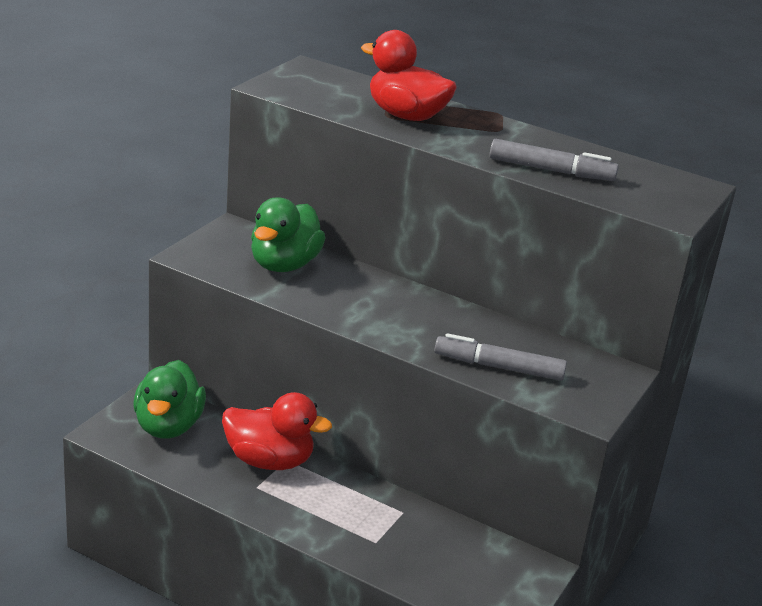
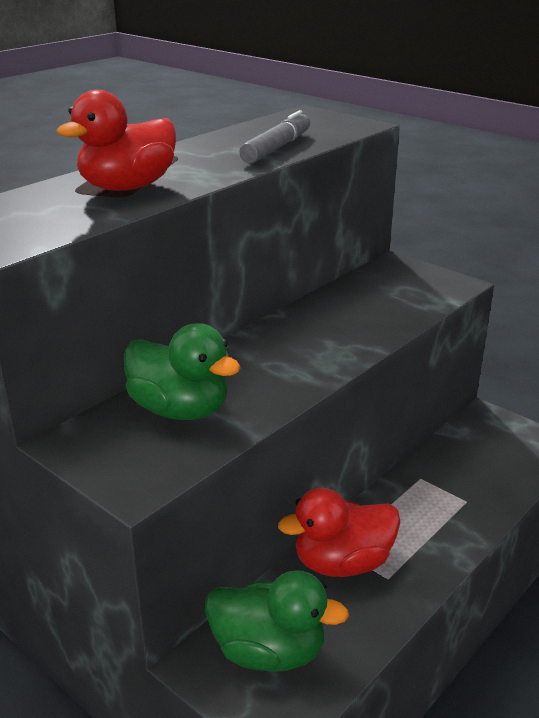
camera: 75 degrees left, 0 degrees up
(269, 461) = (342, 563): red duck -> red duck turned 135 degrees counterclockwise
(499, 367) = (394, 311): grey marker -> none

